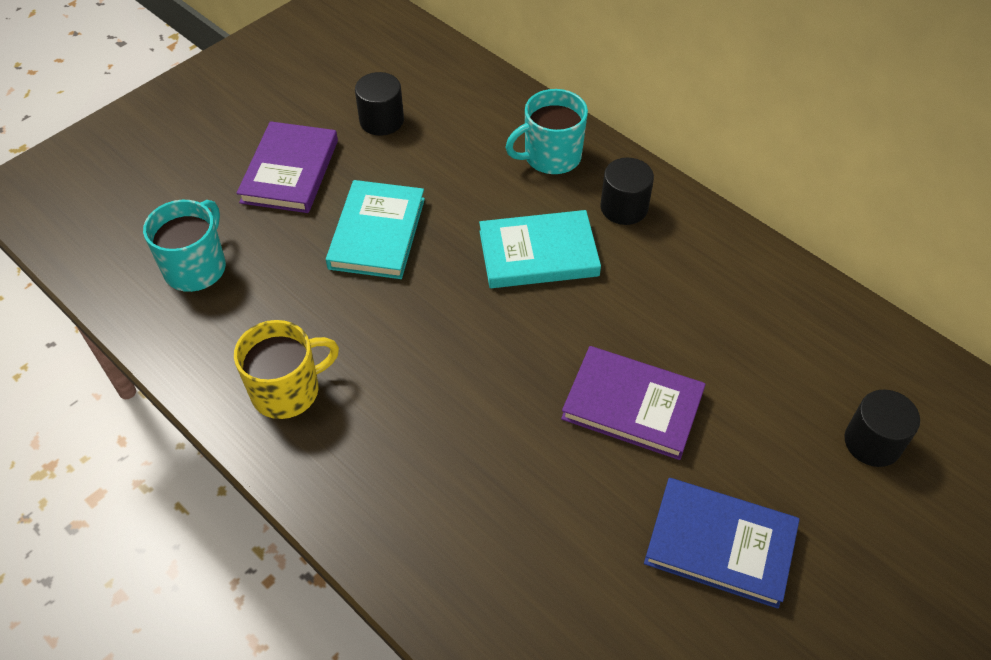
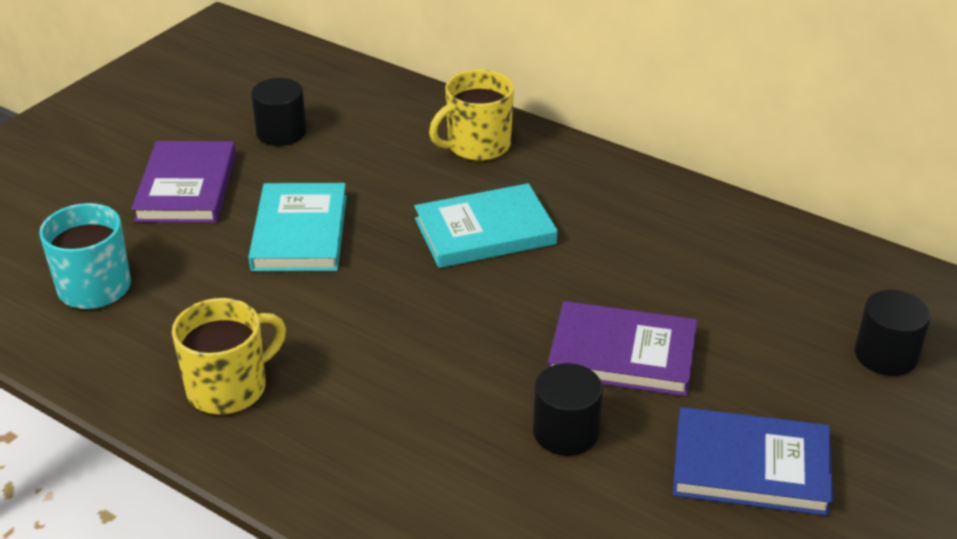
camera: 10 degrees left, 15 degrees down
(551, 157) = (477, 146): turquoise mug -> yellow mug
(624, 207) = (567, 181): black cylinder -> black cylinder (566, 432)

